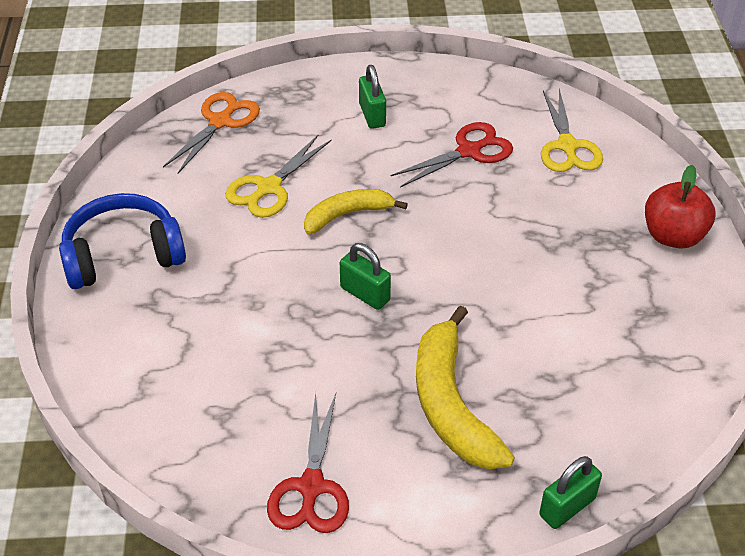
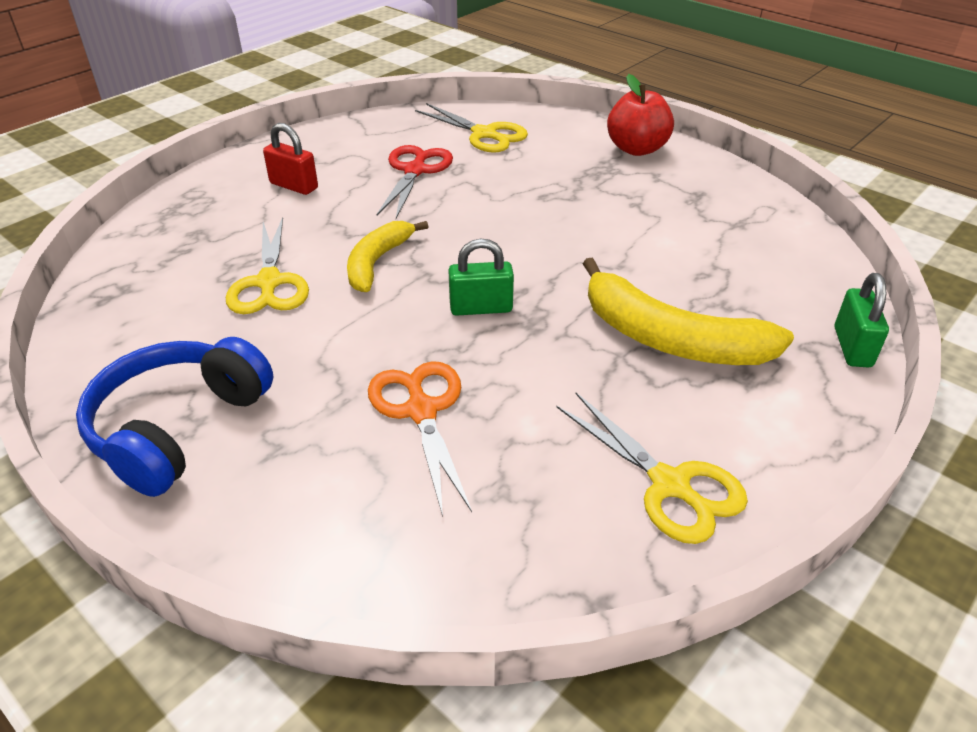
camera: 45 degrees left, 5 degrees down
(220, 122) = (139, 259): orange scissors -> orange scissors (421, 411)
(311, 487) = (670, 485): red scissors -> yellow scissors
(372, 115) = (294, 186): green padlock -> red padlock

